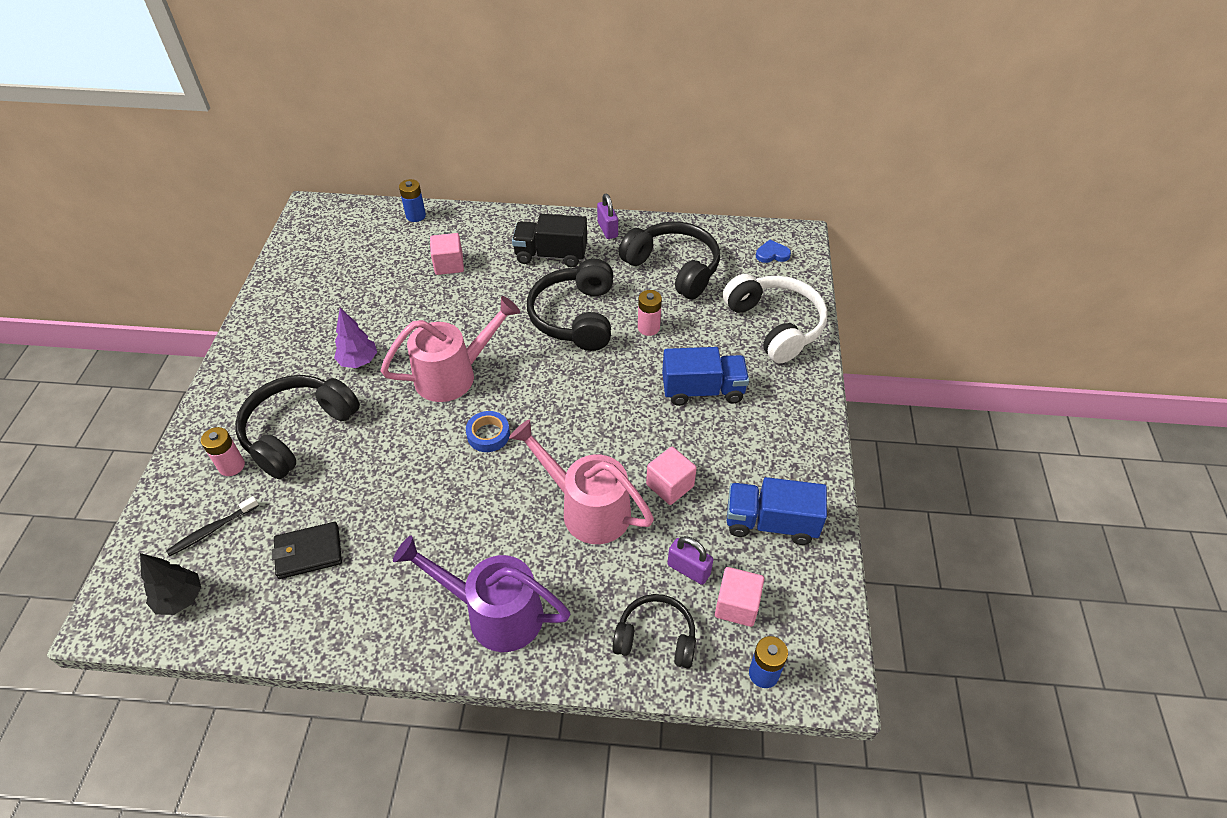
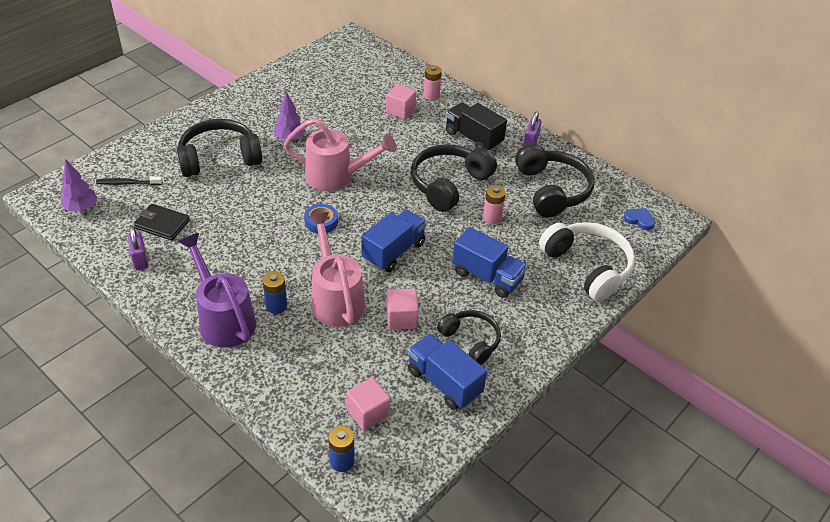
camera: 35 degrees right, 5 degrees down
(180, 599) = (81, 208): black tree -> purple tree
(231, 466) = (169, 156): pink battery -> pink battery (431, 95)
(416, 216) = (410, 71): blue battery -> blue battery (276, 306)
(593, 420) = (393, 251): none -> blue truck
(656, 637) = (299, 395): black headphones -> black headphones (471, 340)
(688, 569) = (360, 372): purple padlock -> purple padlock (140, 259)
(775, 325) = (588, 267): white headphones -> white headphones turned 45 degrees counterclockwise

